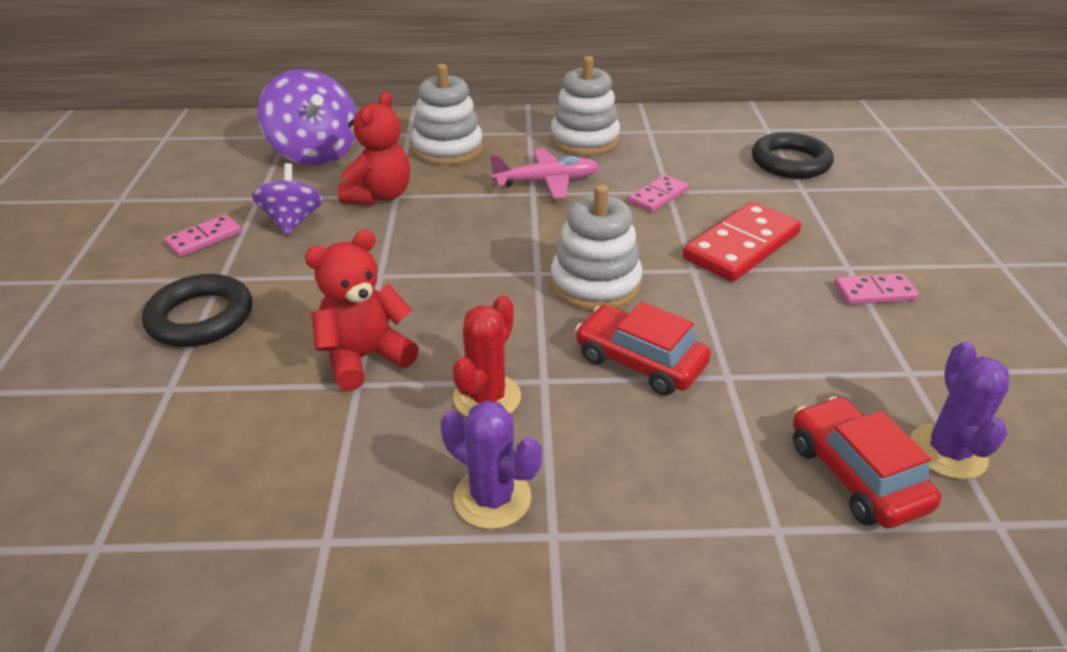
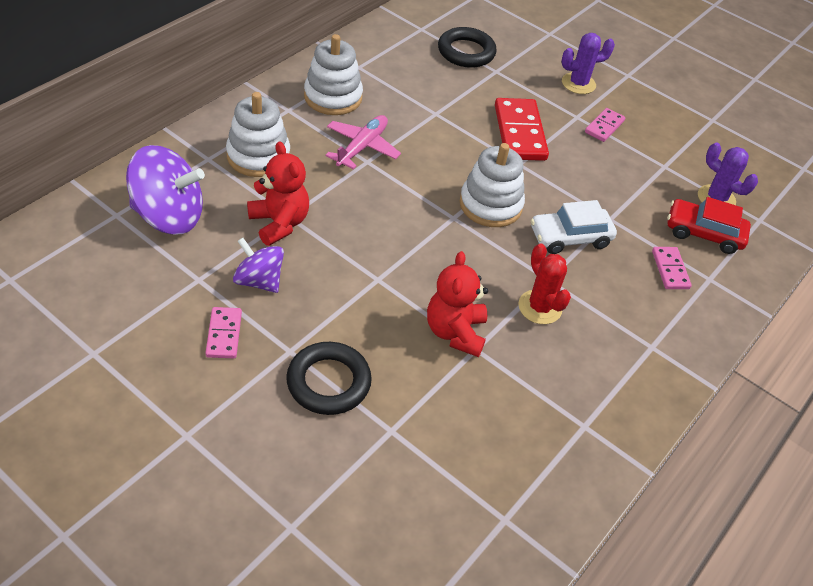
camera: 55 degrees left, 10 degrees up
(492, 498) = (611, 351): purple cactus -> purple cactus (578, 83)
(639, 361) = (570, 237): red car -> white car
(658, 196) = (436, 121): pink domino -> pink domino (670, 270)

